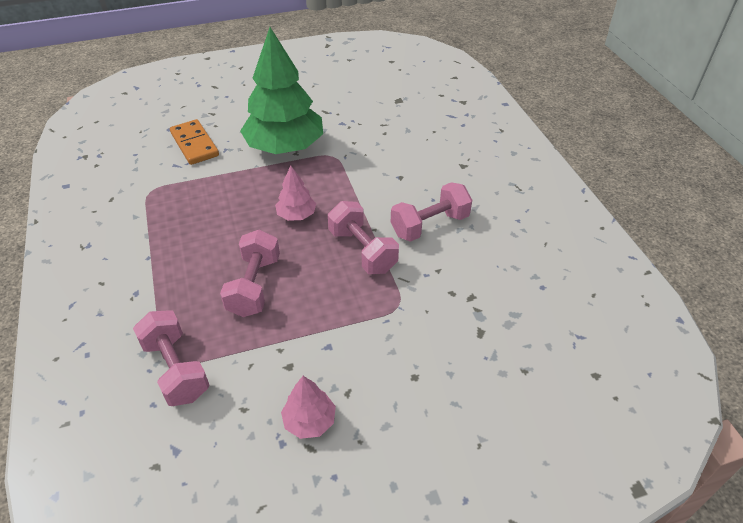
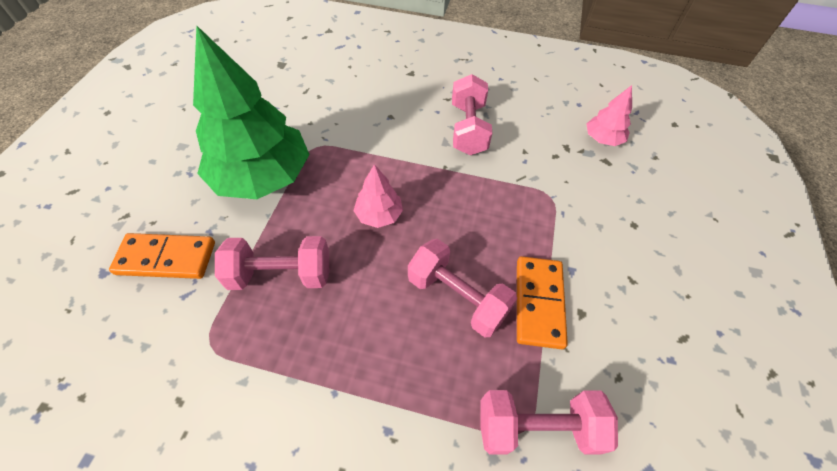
camera: 60 degrees left, 10 degrees up
(280, 335) = (538, 303): none -> orange domino
(309, 421) = (654, 325): pink tree -> pink tree (603, 139)
(362, 251) = (467, 188): pink dumbbell -> pink dumbbell (281, 274)

